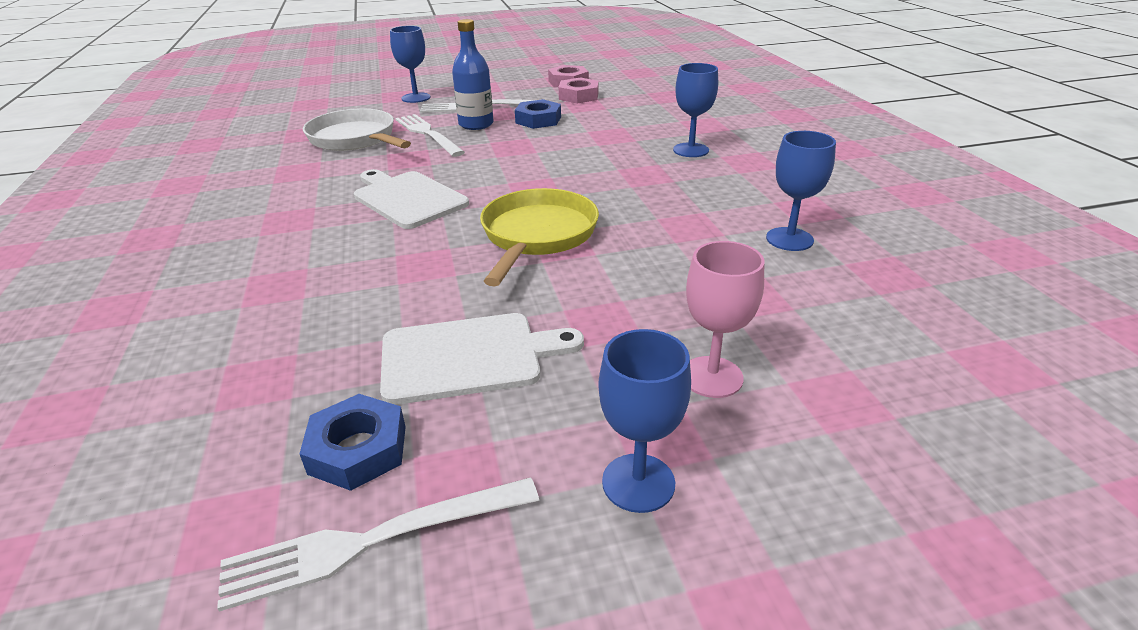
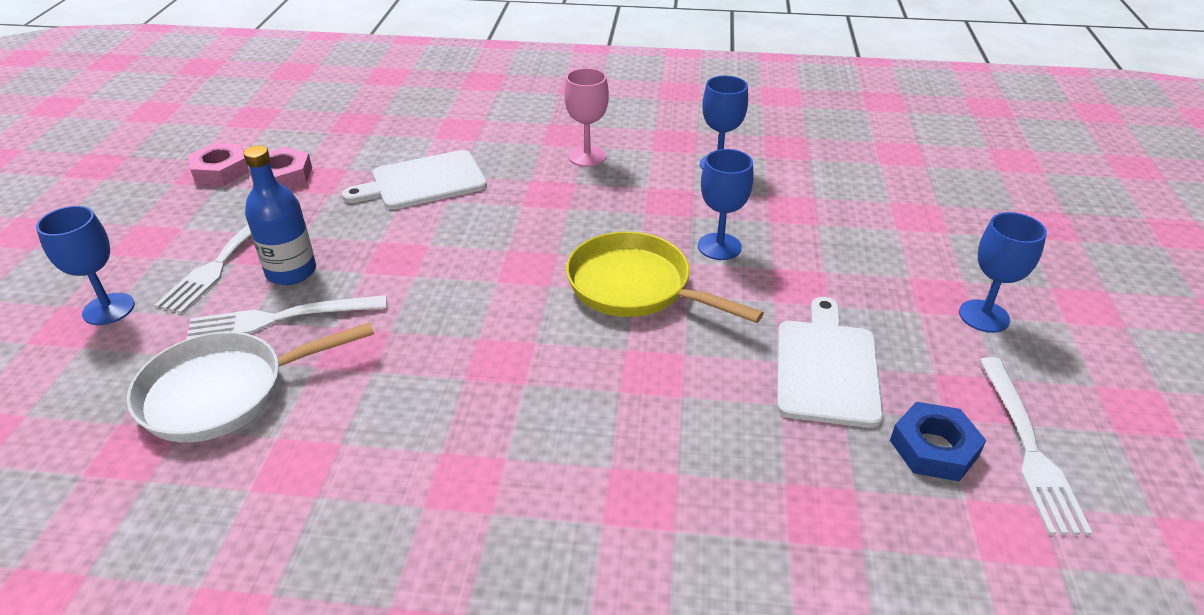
camera: 70 degrees left, 5 degrees up
(407, 198) = (481, 364): white cutting board -> white cutting board (423, 182)
(538, 120) = (331, 222): blue nut -> none
(691, 150) = (515, 154): blue goblet -> blue goblet (719, 246)
(712, 377) = (884, 256): pink goblet -> pink goblet (587, 156)

